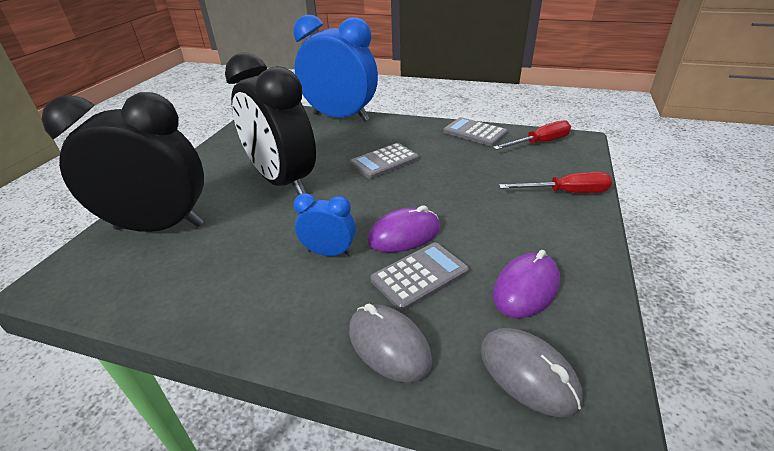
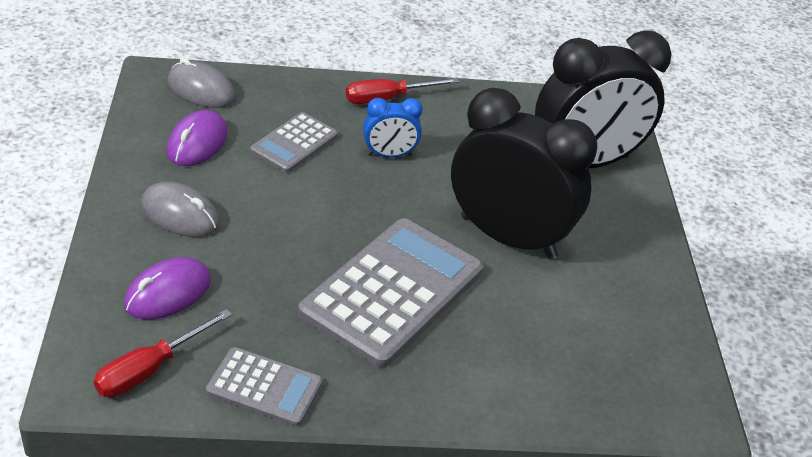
camera: 155 degrees right, 5 degrees up
(340, 117) = (532, 407): blue clock -> none
(384, 161) = (392, 292): grey calculator -> grey calculator, size x1.89
(389, 345) = (303, 95): grey mouse -> grey mouse (180, 214)
(404, 234) = (322, 181): purple mouse -> purple mouse (168, 293)
(566, 192) = (132, 260): red screwdriver -> red screwdriver (388, 98)

